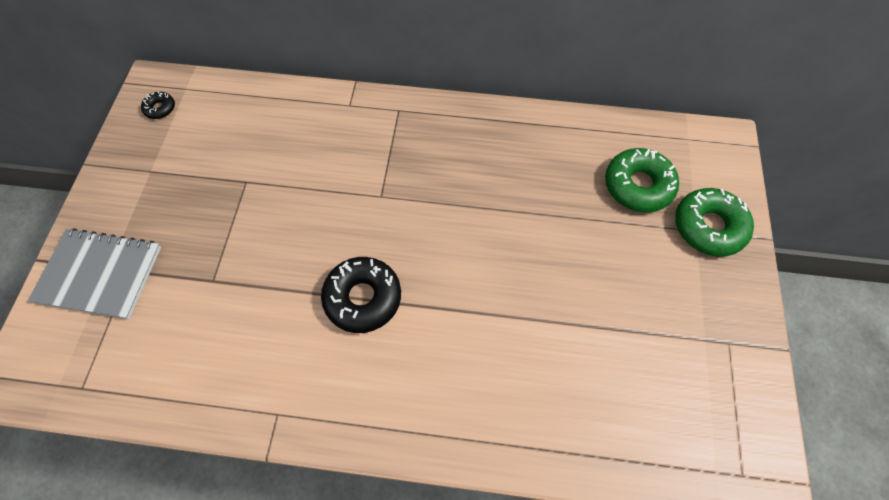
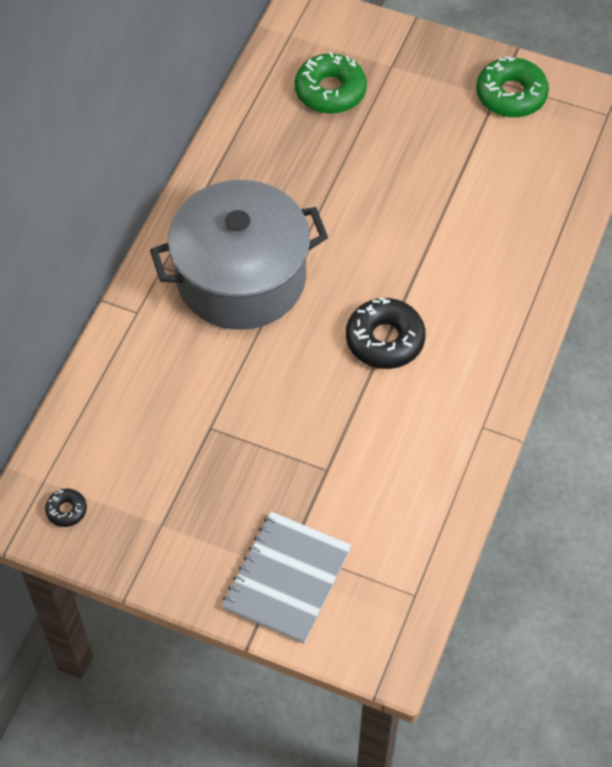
camera: 75 degrees left, 5 degrees down
(402, 167) = (241, 277): none -> grey pot
(708, 227) = (391, 55): green donut -> green donut (511, 95)

